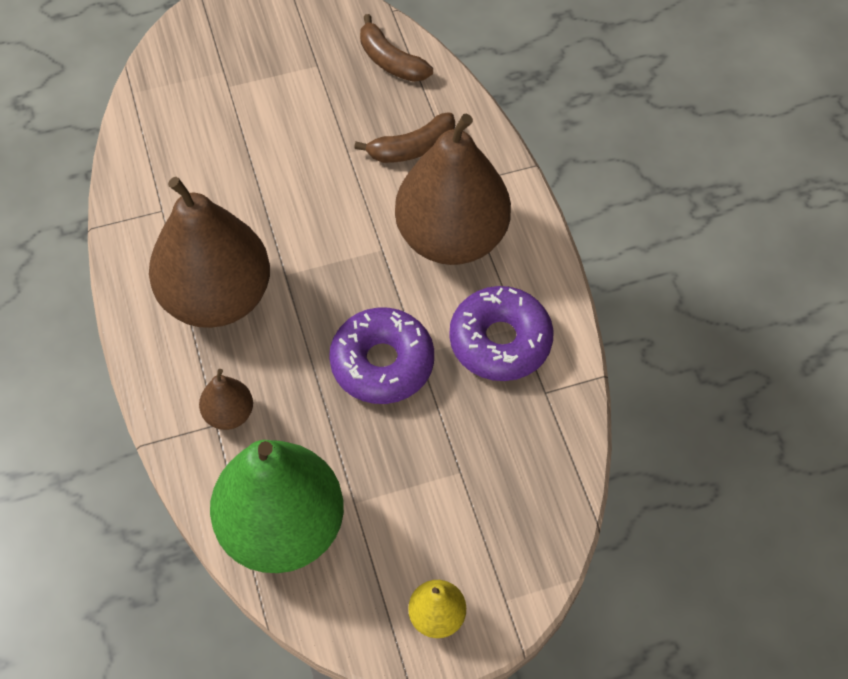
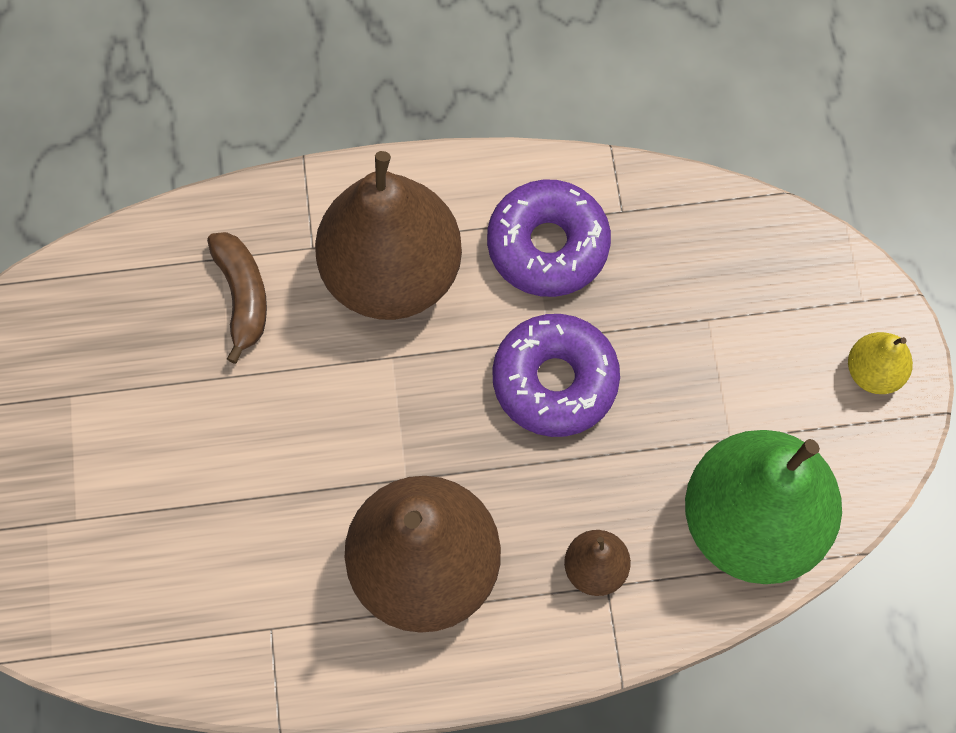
camera: 80 degrees left, 10 degrees up
(390, 61) = (88, 300): brown banana -> none

